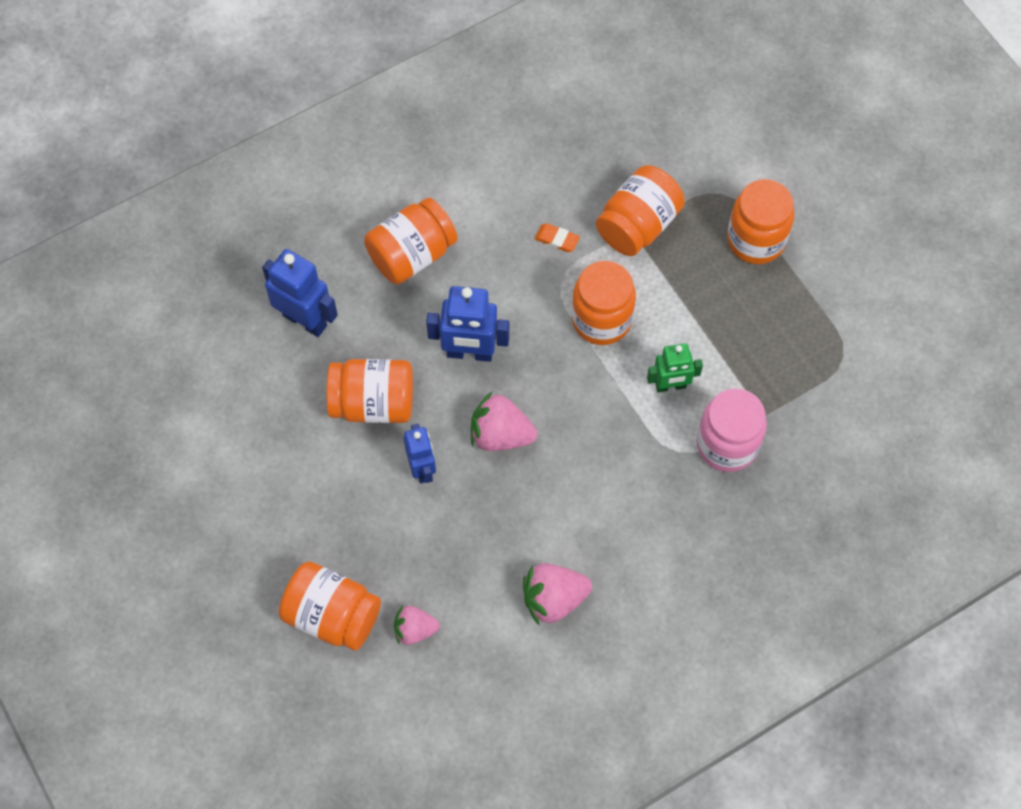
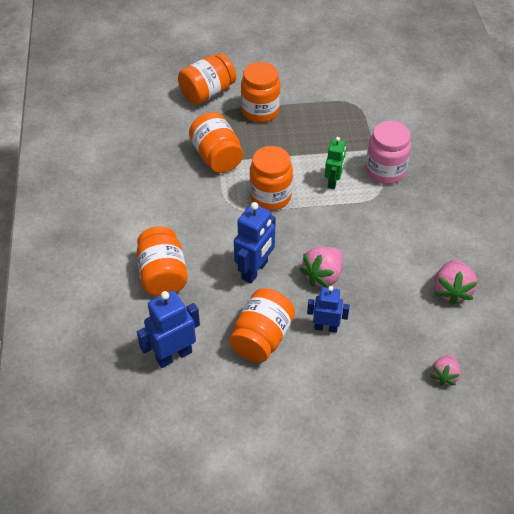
camera: 65 degrees left, 15 degrees down
(332, 615) = (414, 422): orange jar -> orange jar (207, 93)
(557, 239) = (201, 197): orange eraser -> none

